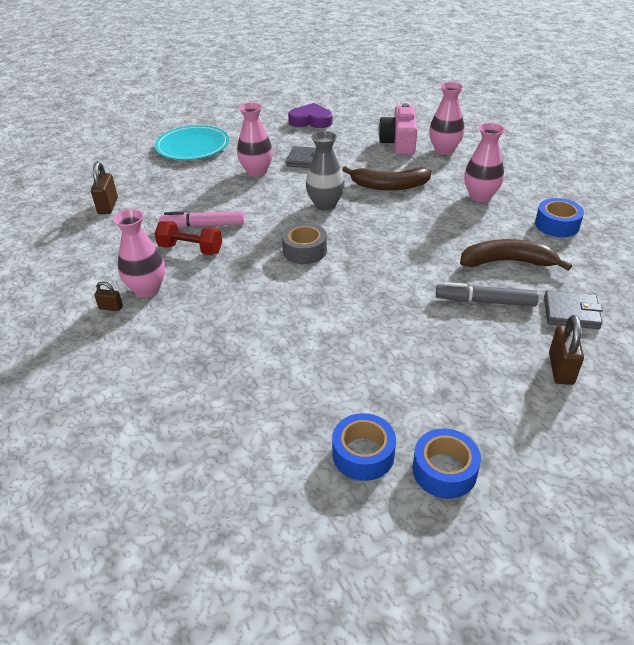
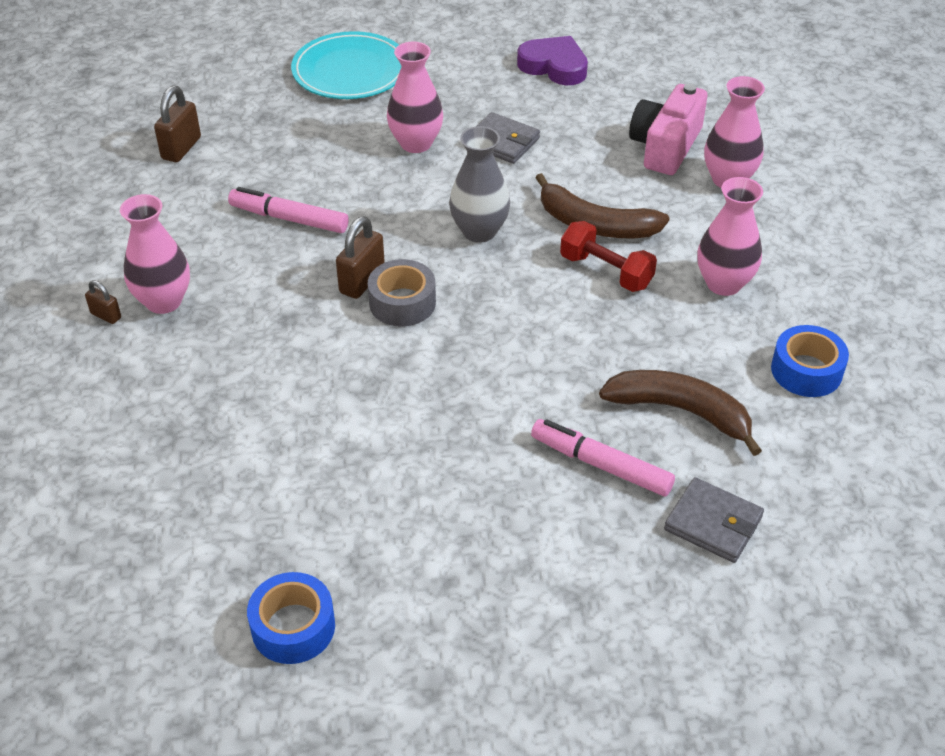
camera: 20 degrees right, 5 degrees up
(190, 249) = (252, 253): red dumbbell -> red dumbbell (606, 271)
(444, 470) = (377, 685): blue tape -> none
(485, 301) = (601, 465): grey marker -> pink marker
(561, 369) = (631, 602): brown padlock -> brown padlock (362, 281)

